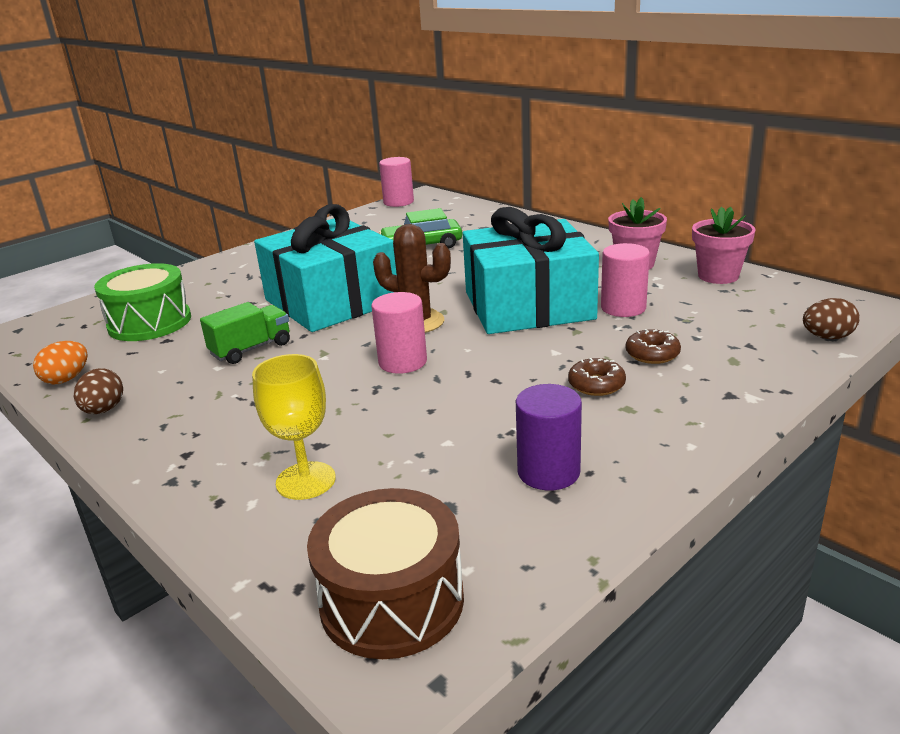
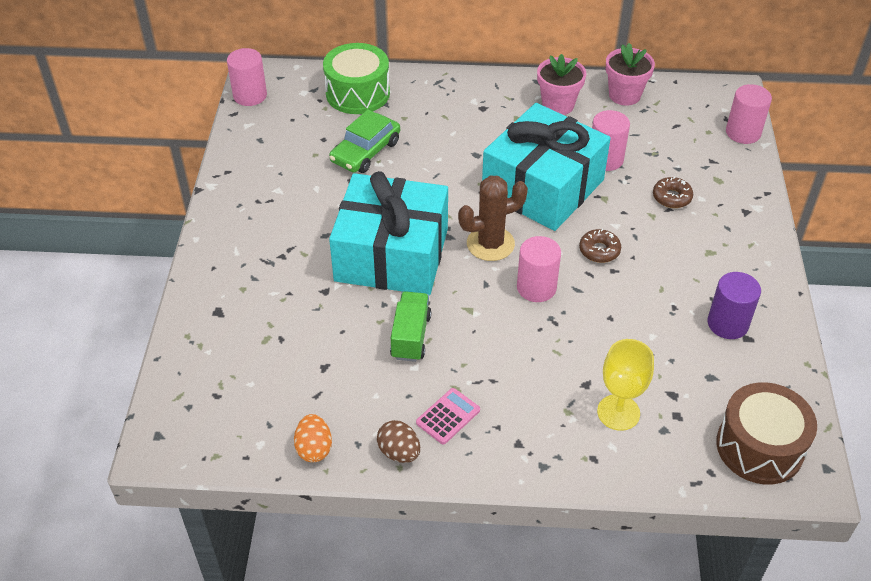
camera: 45 degrees left, 20 degrees up
(150, 322) = (274, 358): green drum -> green drum (357, 93)
(177, 407) = (448, 416): none -> pink calculator
(596, 384) = (673, 242): brown donut -> brown donut (599, 250)
(827, 337) = (743, 133): brown egg -> pink cylinder

